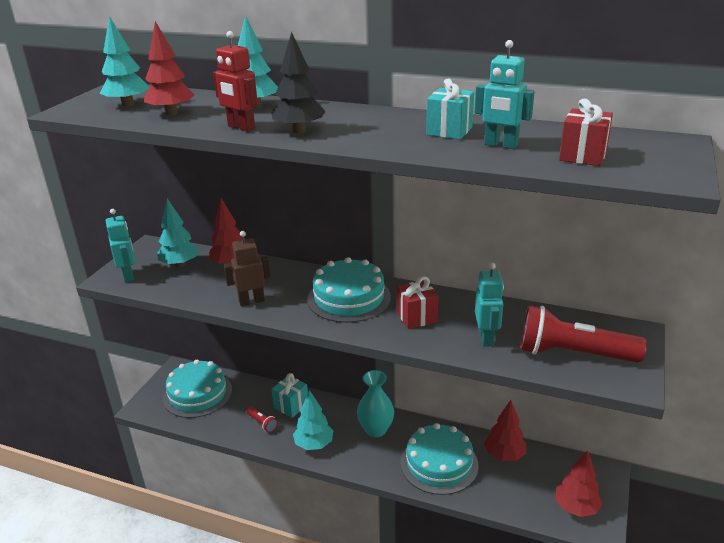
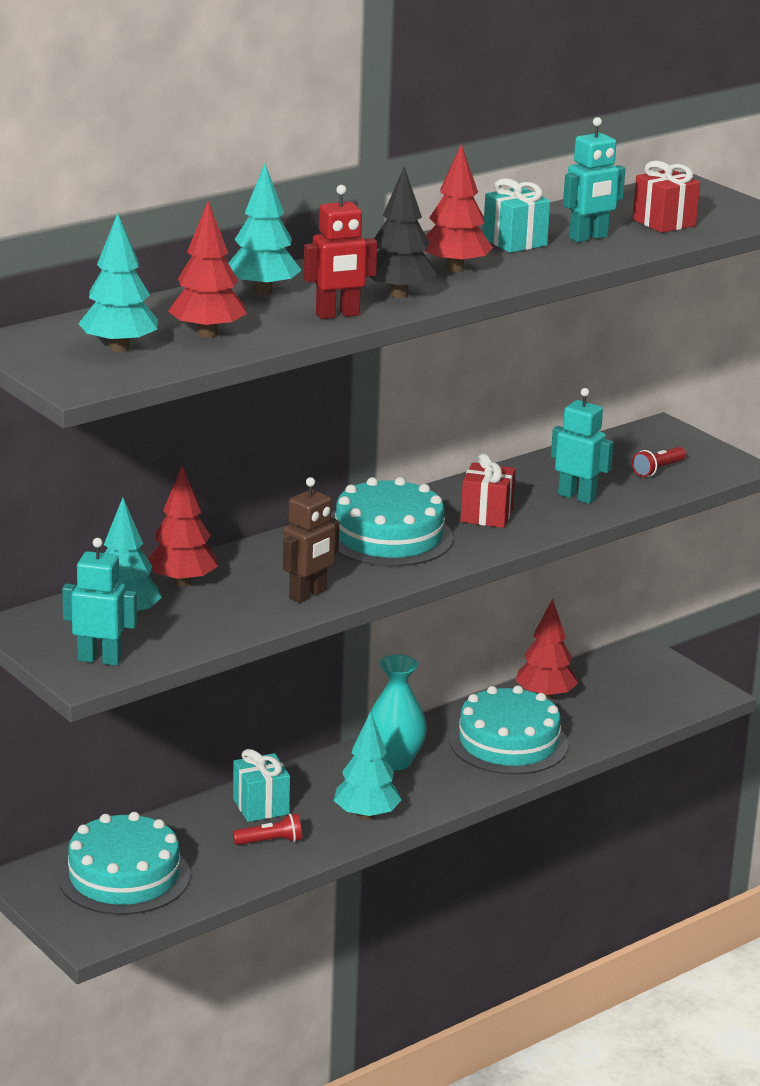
camera: 60 degrees left, 5 degrees down
(251, 301) = (308, 594): brown robot -> brown robot turned 150 degrees counterclockwise
(572, 354) = (658, 470): red flashlight -> red flashlight, size x0.43
(576, 508) = (669, 692): red tree -> red tree (454, 269)

